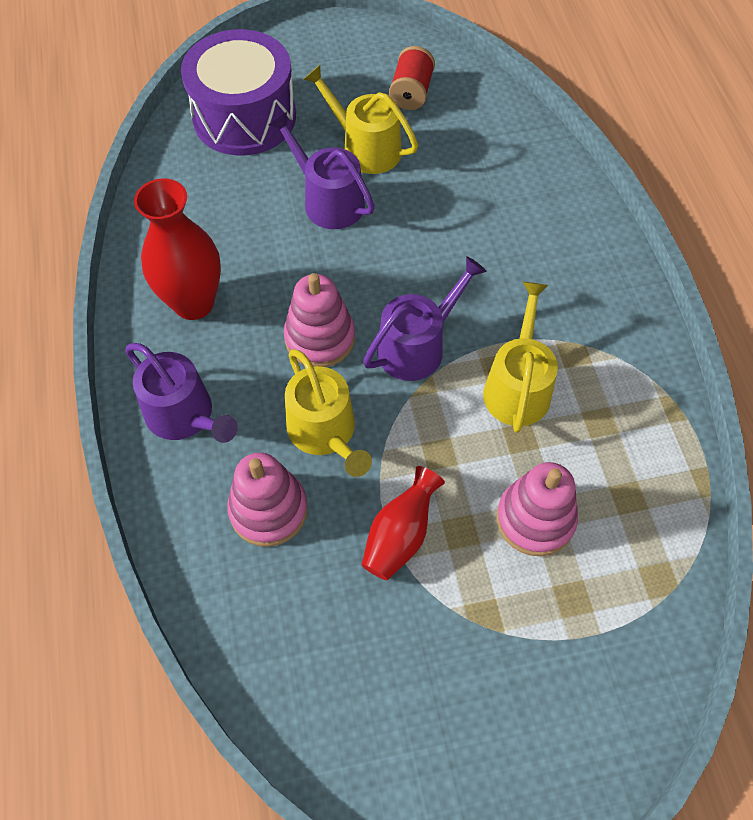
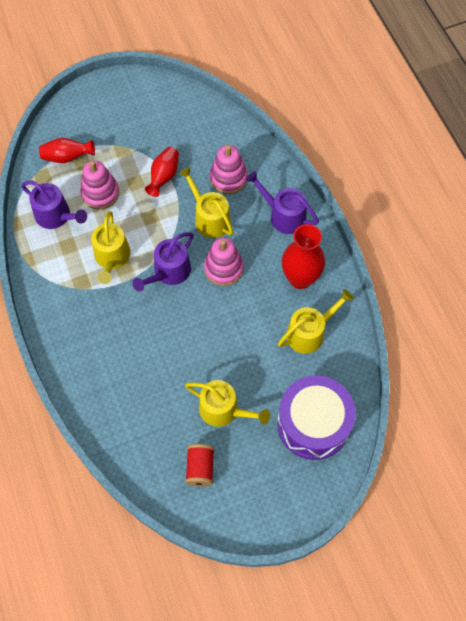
camera: 170 degrees right, 5 degrees up
(208, 224) = (309, 332): none -> yellow watering can
(328, 201) = (239, 362): purple watering can -> purple watering can (56, 216)
(606, 618) = (67, 157): none -> red vase

